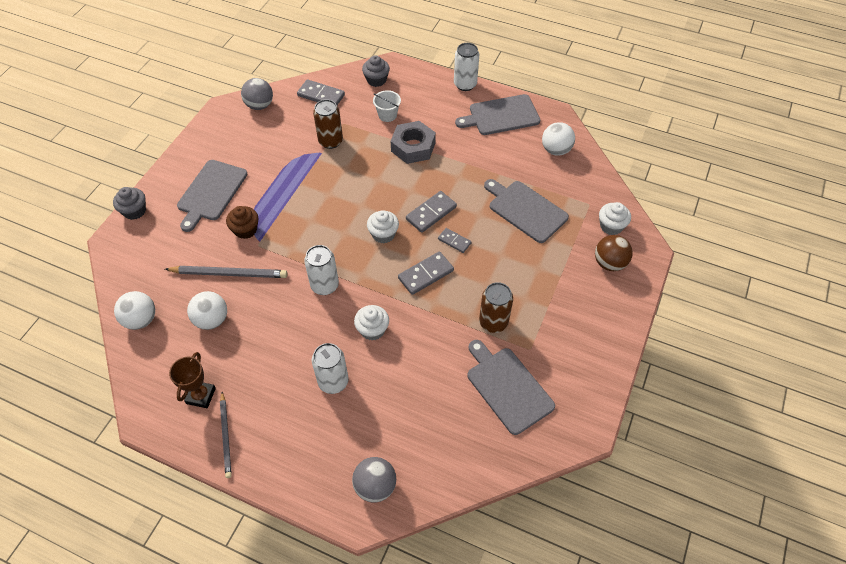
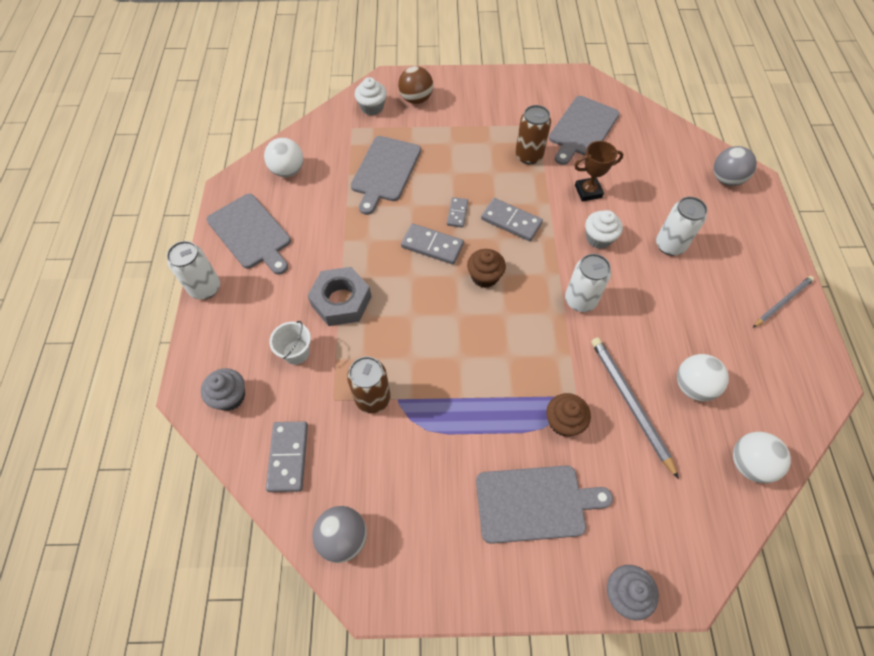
camera: 115 degrees left, 5 degrees up
(201, 396) = (769, 345): brown trophy -> brown trophy (588, 191)
(383, 234) = (484, 276): white cupcake -> brown cupcake

